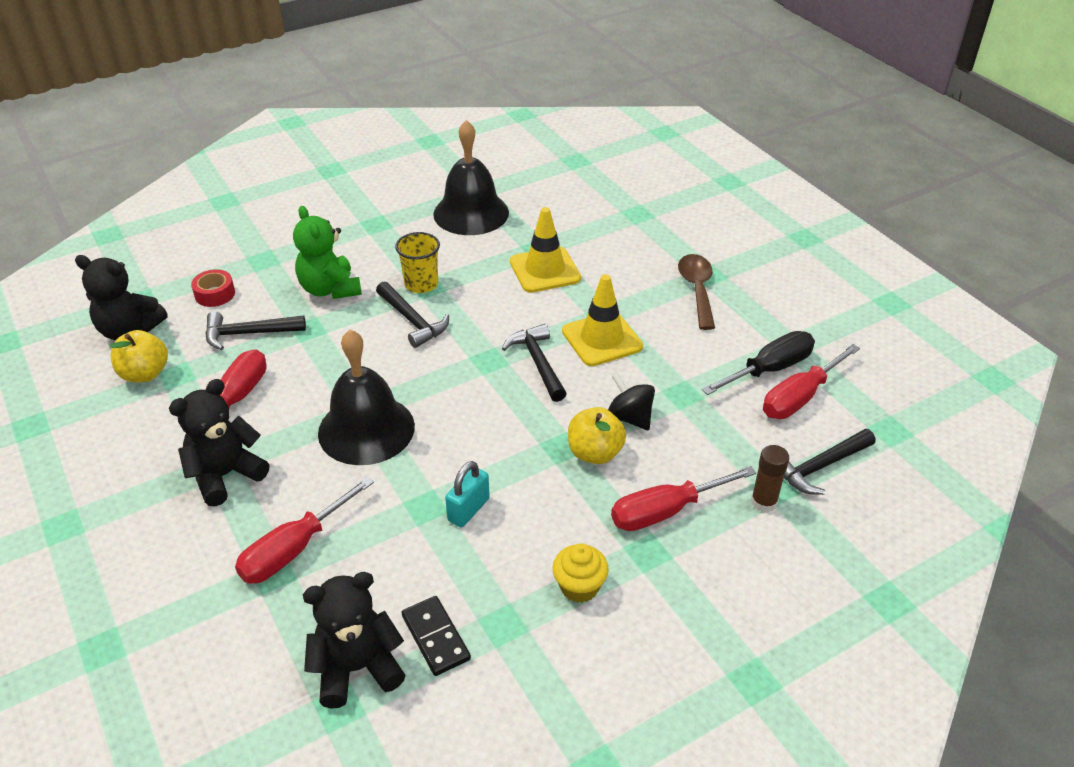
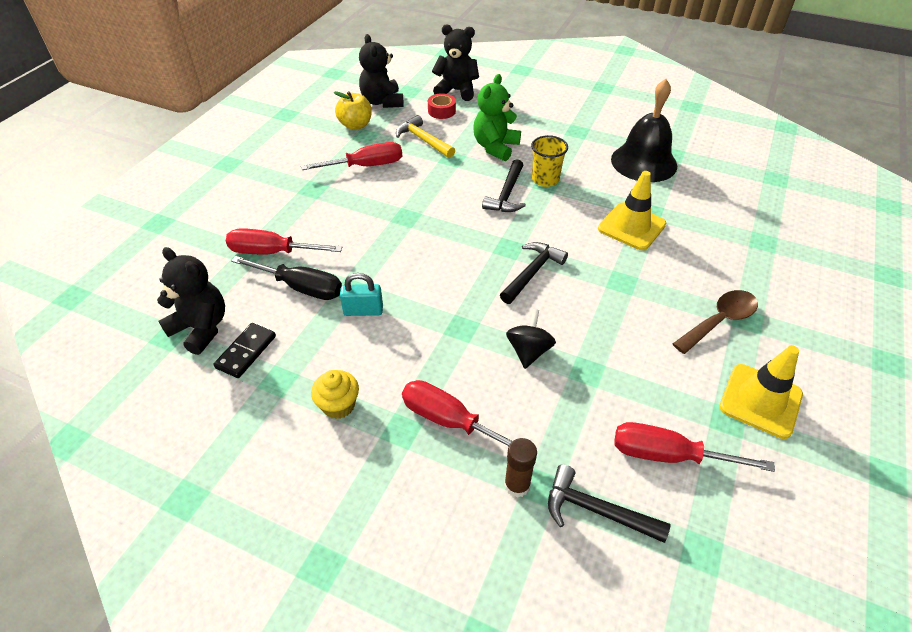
camera: 55 degrees right, 5 degrees up
(225, 475) = (306, 195): black teddy bear -> black teddy bear (456, 91)
(248, 334) = (423, 140): black hammer -> yellow hammer
(366, 429) = (391, 228): black bell -> none
(595, 453) = (473, 349): yellow apple -> none
(602, 339) = (595, 293): yellow traffic cone -> yellow traffic cone (760, 401)
(769, 370) = (678, 416): black screwdriver -> black screwdriver (301, 287)

